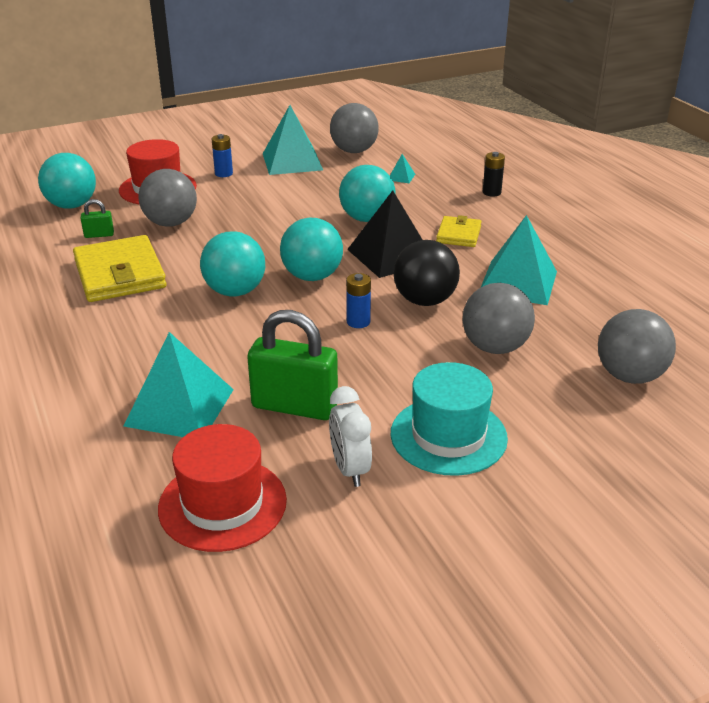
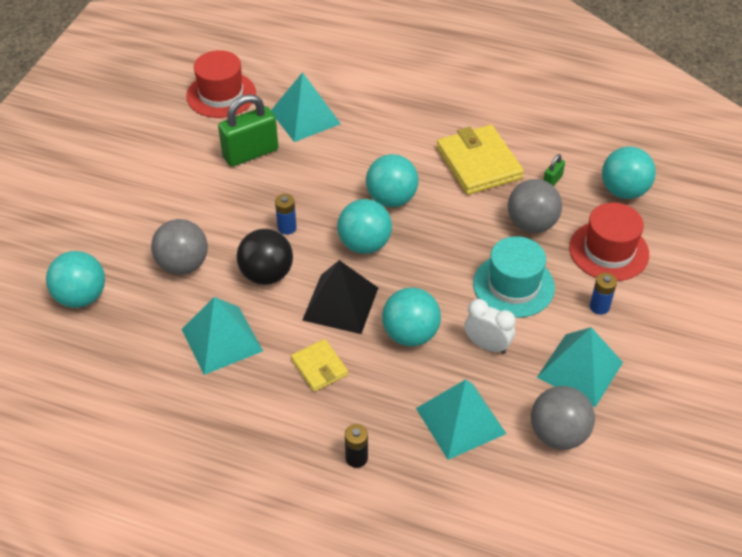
camera: 135 degrees right, 15 degrees up
(120, 274) = (478, 163): yellow wallet -> yellow wallet turned 45 degrees clockwise
(350, 469) = (184, 142): white clock -> white clock (487, 345)
(401, 177) = (460, 421): turquoise pyramid -> turquoise pyramid, size x2.42
(448, 436) = (154, 188): turquoise hat -> turquoise hat (513, 285)
(629, 376) = (81, 297): grey ball -> turquoise ball

